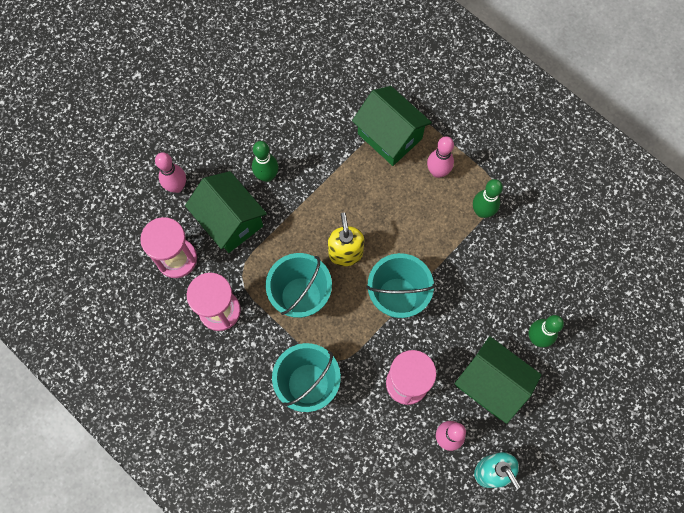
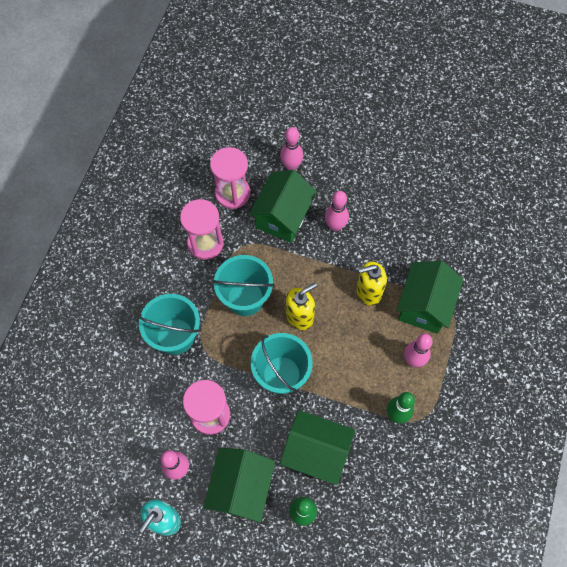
camera: 65 degrees right, 5 degrees down
(267, 176) = (335, 226): green bowling pin -> pink bowling pin
(351, 178) = (368, 292): none -> yellow soap dispenser
(486, 299) = (316, 452): none -> green house

